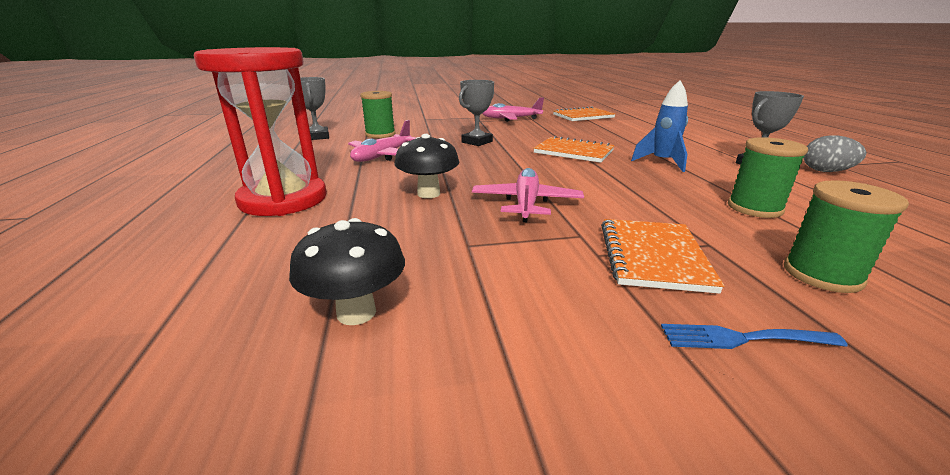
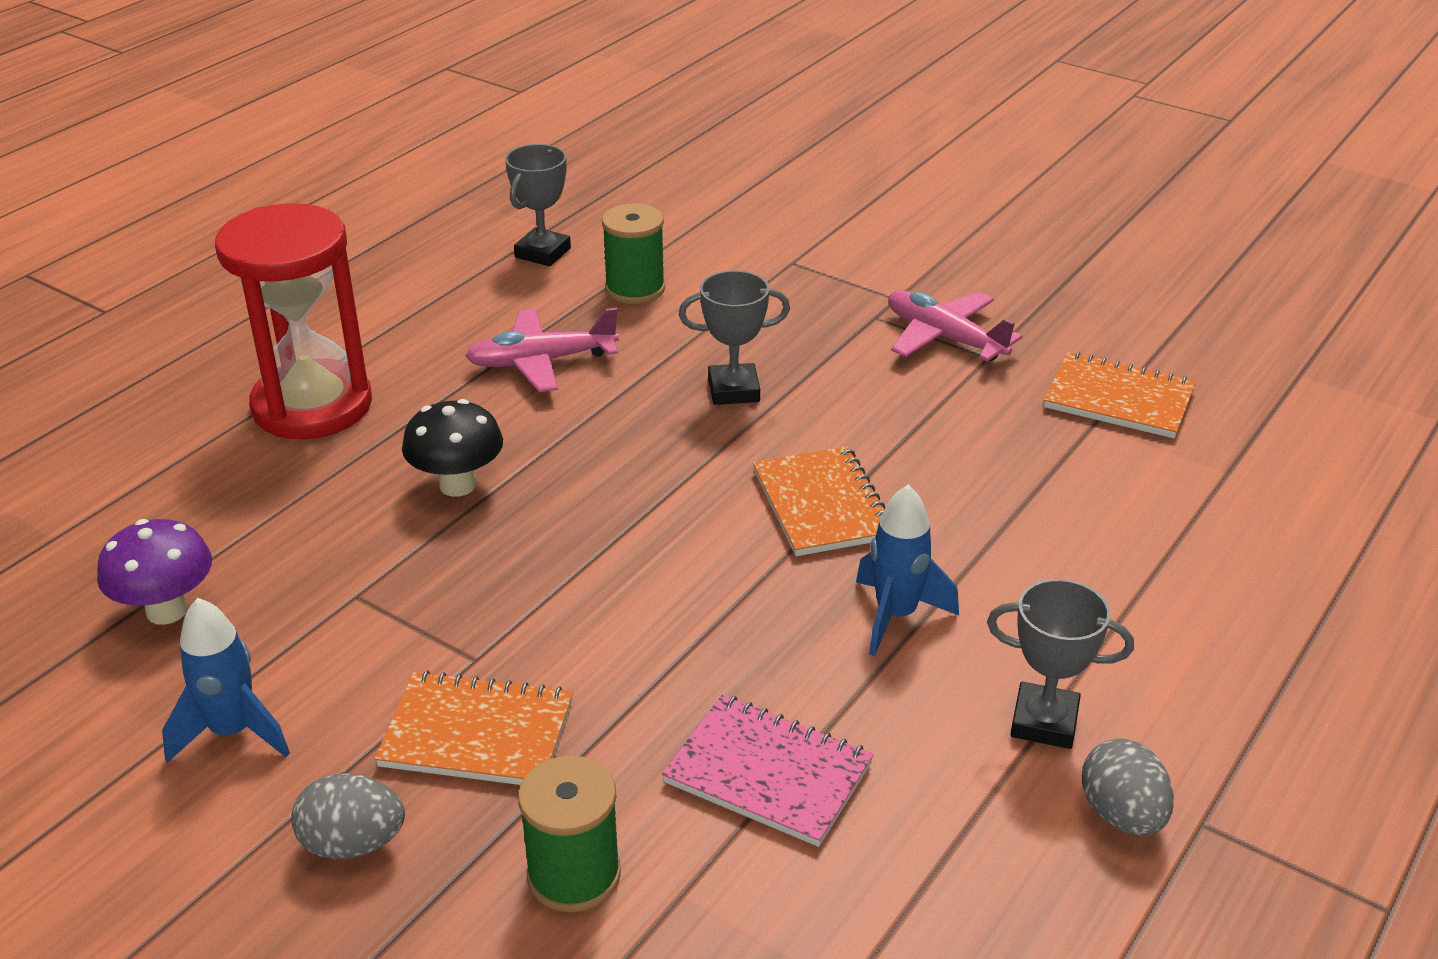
camera: 45 degrees right, 10 degrees up
(356, 312) = (167, 611): black mushroom -> purple mushroom
(526, 203) = (523, 573): pink plane -> none
(547, 340) = (233, 732): none -> blue rocket
(653, 256) = (477, 734): orange notebook -> orange notebook turned 45 degrees clockwise
(742, 338) = (353, 844): blue fork -> grey egg
(754, 208) = (768, 773): green spool -> pink notebook

